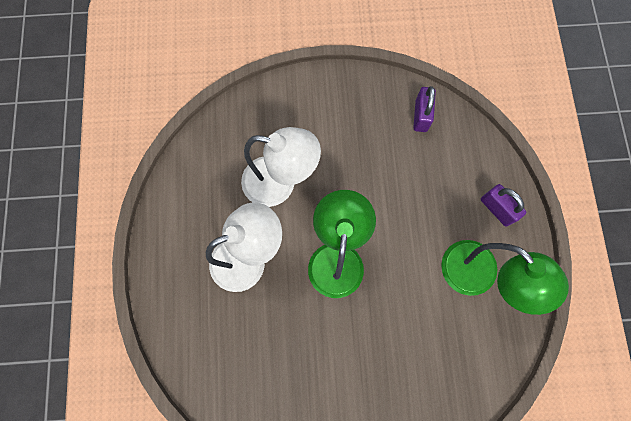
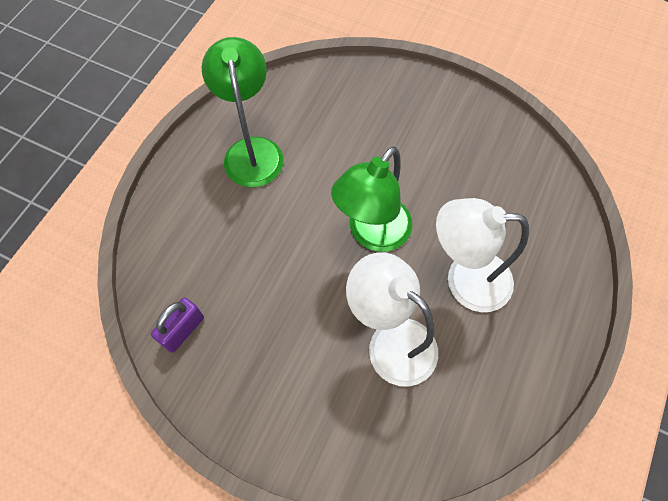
camera: 150 degrees left, 10 degrees down
(497, 209) = (186, 195): purple padlock -> none

